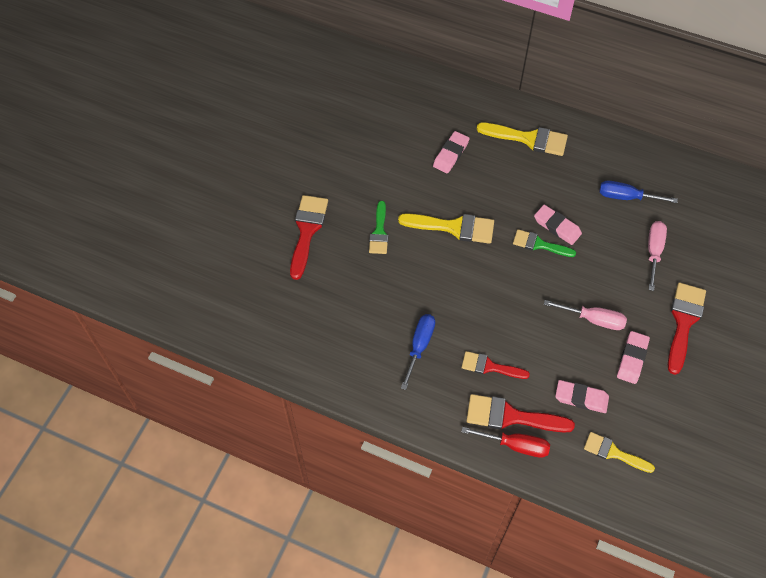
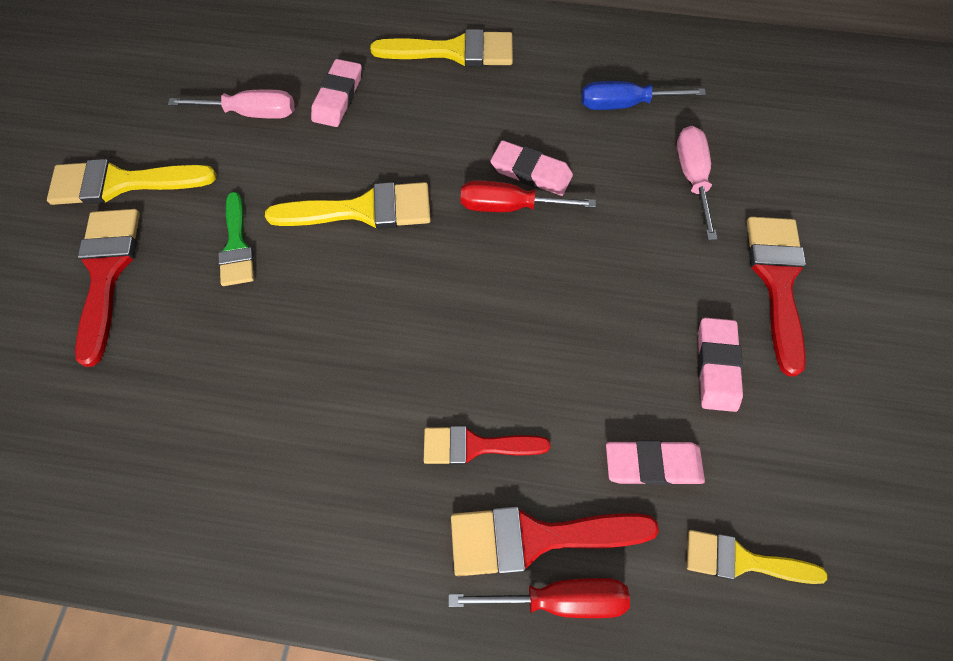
camera: 15 degrees left, 5 degrees up
(318, 181) = (121, 183): none -> yellow brush
(419, 346) = (339, 439): blue screwdriver -> none
(539, 244) = (509, 206): green brush -> red screwdriver
(593, 319) = (631, 312): pink screwdriver -> pink screwdriver (251, 113)

